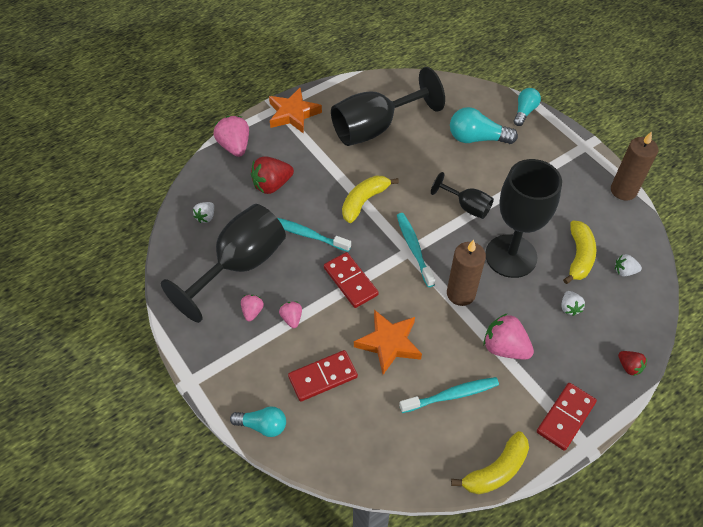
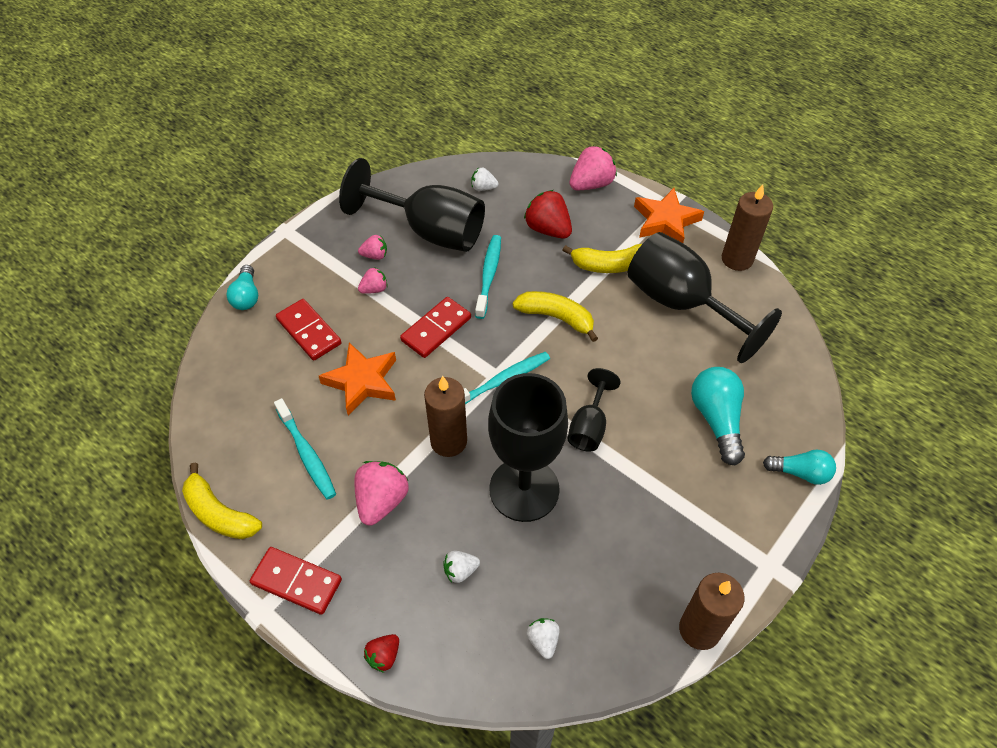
camera: 75 degrees right, 0 degrees up
(345, 87) = (737, 259): none -> brown candle
(579, 257) = (550, 575): yellow banana -> yellow banana (609, 265)

